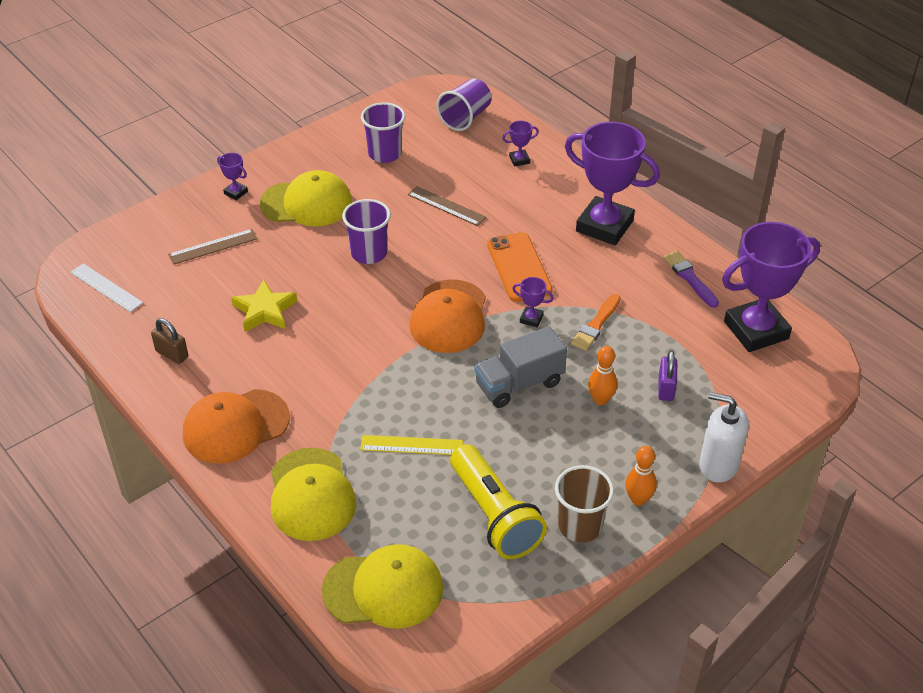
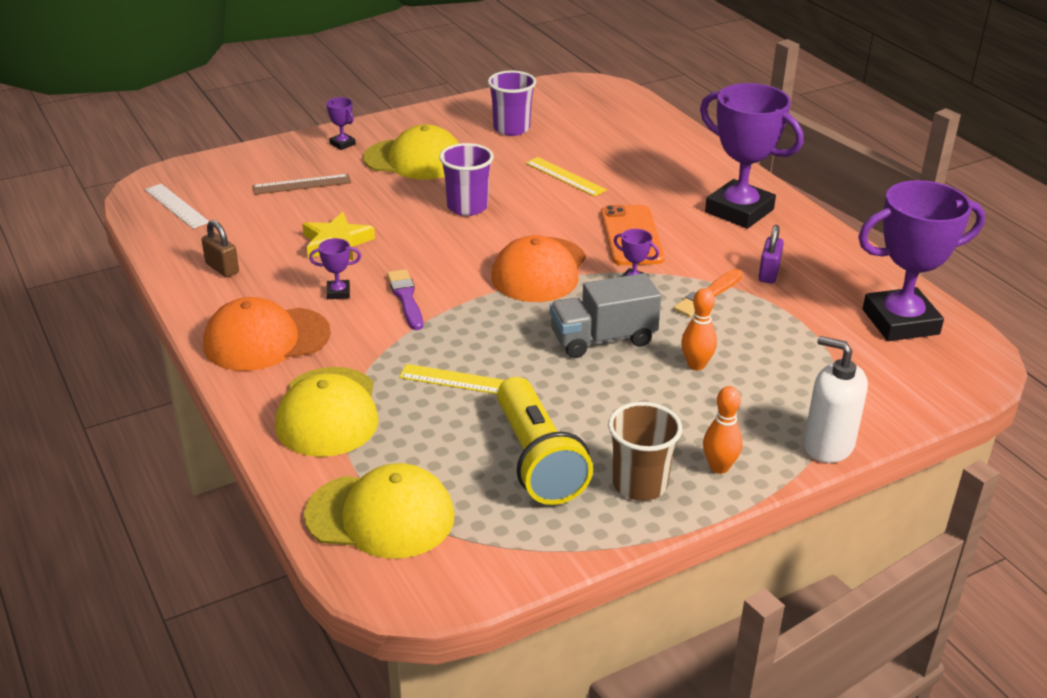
camera: 10 degrees right, 10 degrees down
(446, 206) = (565, 176): brown ruler -> yellow ruler
(465, 118) = (607, 108): purple cup -> none
(519, 160) = (657, 147): purple trophy -> purple trophy (338, 292)
(666, 388) = (778, 363): purple padlock -> purple padlock (768, 273)
(690, 278) = (829, 266): purple brush -> purple brush (406, 298)

